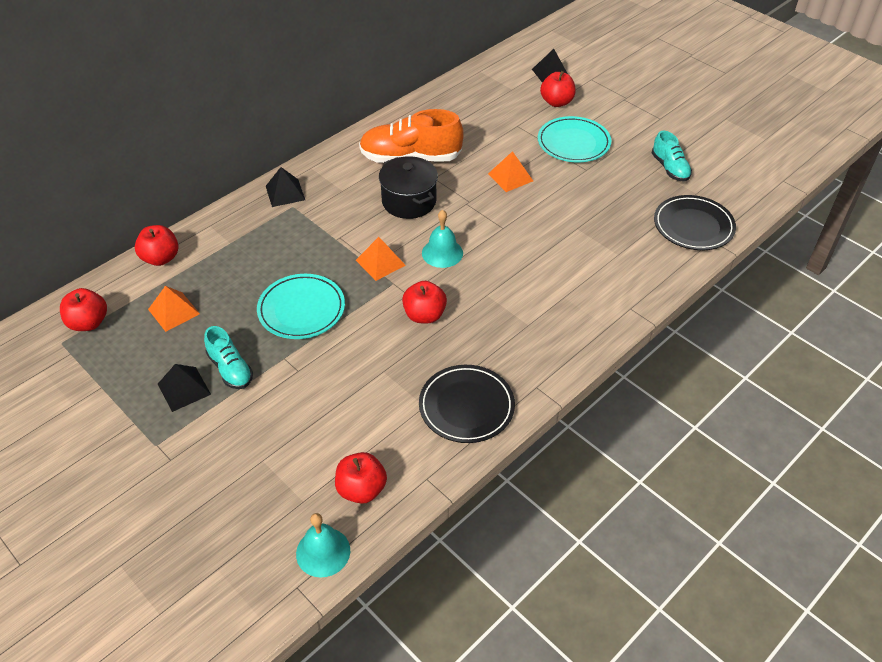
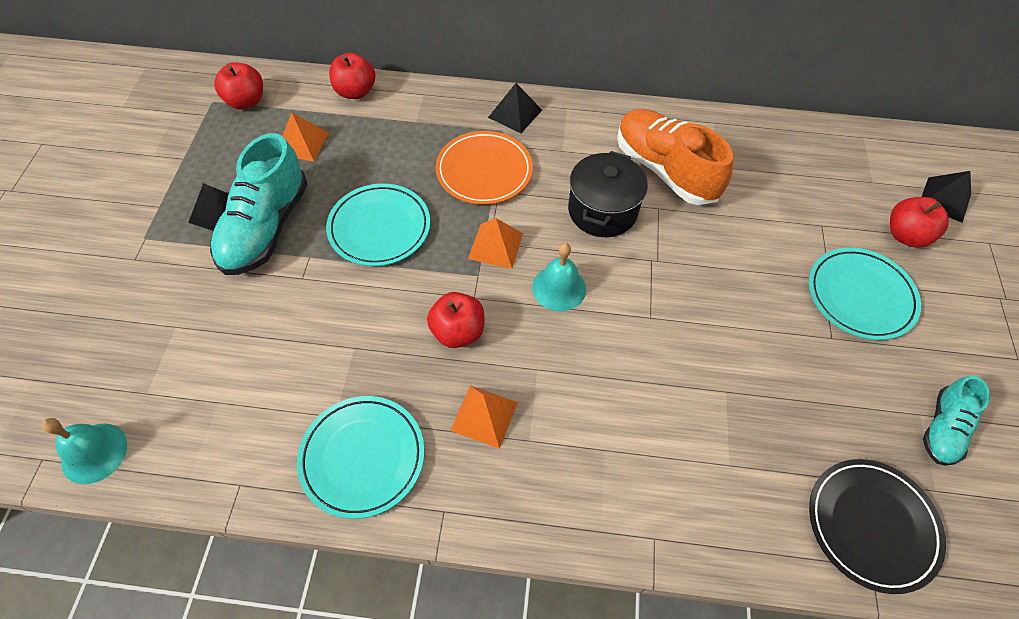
camera: 50 degrees right, 10 degrees up
(230, 369) = (266, 227): turquoise shoe -> turquoise shoe, size x1.78
(315, 234) = (484, 171): none -> orange plate
(361, 489) = (189, 433): red apple -> none
(466, 406) = (362, 457): black plate -> turquoise plate
(510, 177) = (735, 272): orange pyramid -> orange pyramid (484, 416)

